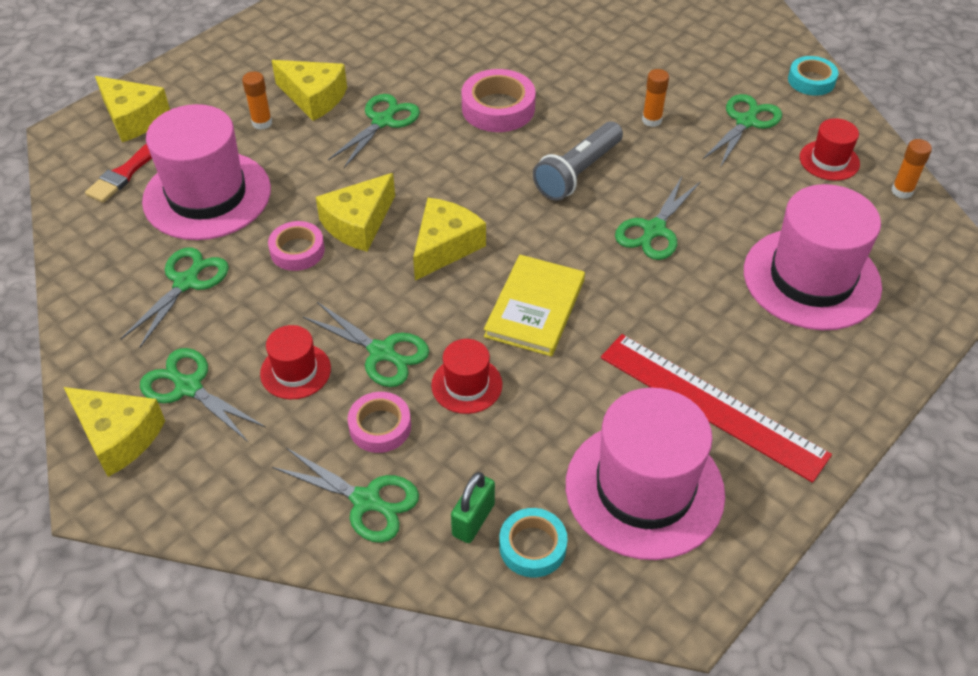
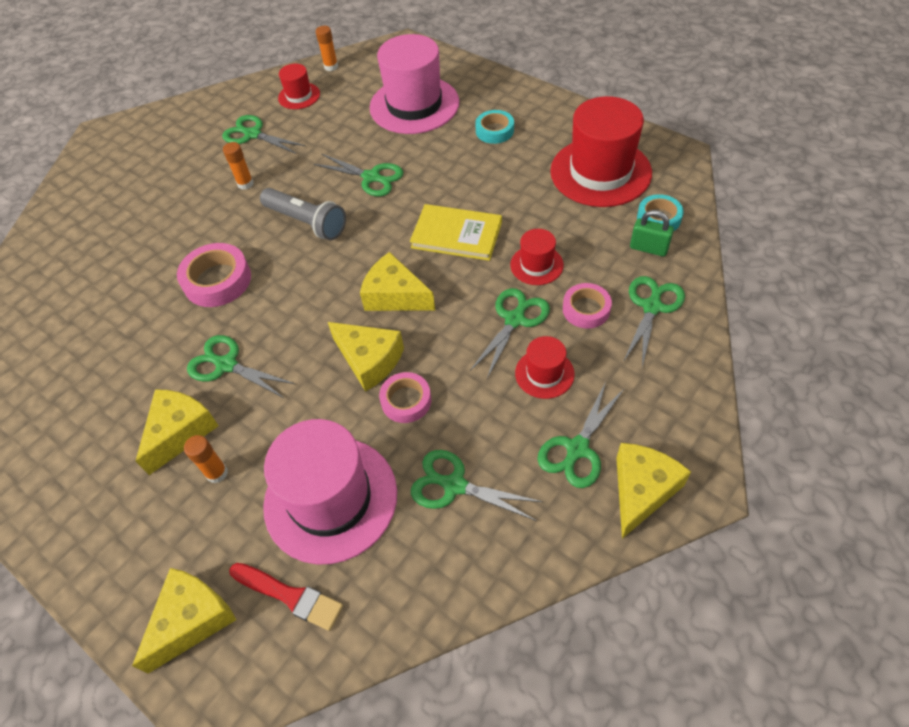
camera: 90 degrees left, 5 degrees up
(644, 489) = (600, 172): pink hat -> red hat
(711, 405) = (528, 146): red ruler -> none
(811, 80) = (208, 103): turquoise tape -> turquoise tape (494, 131)

